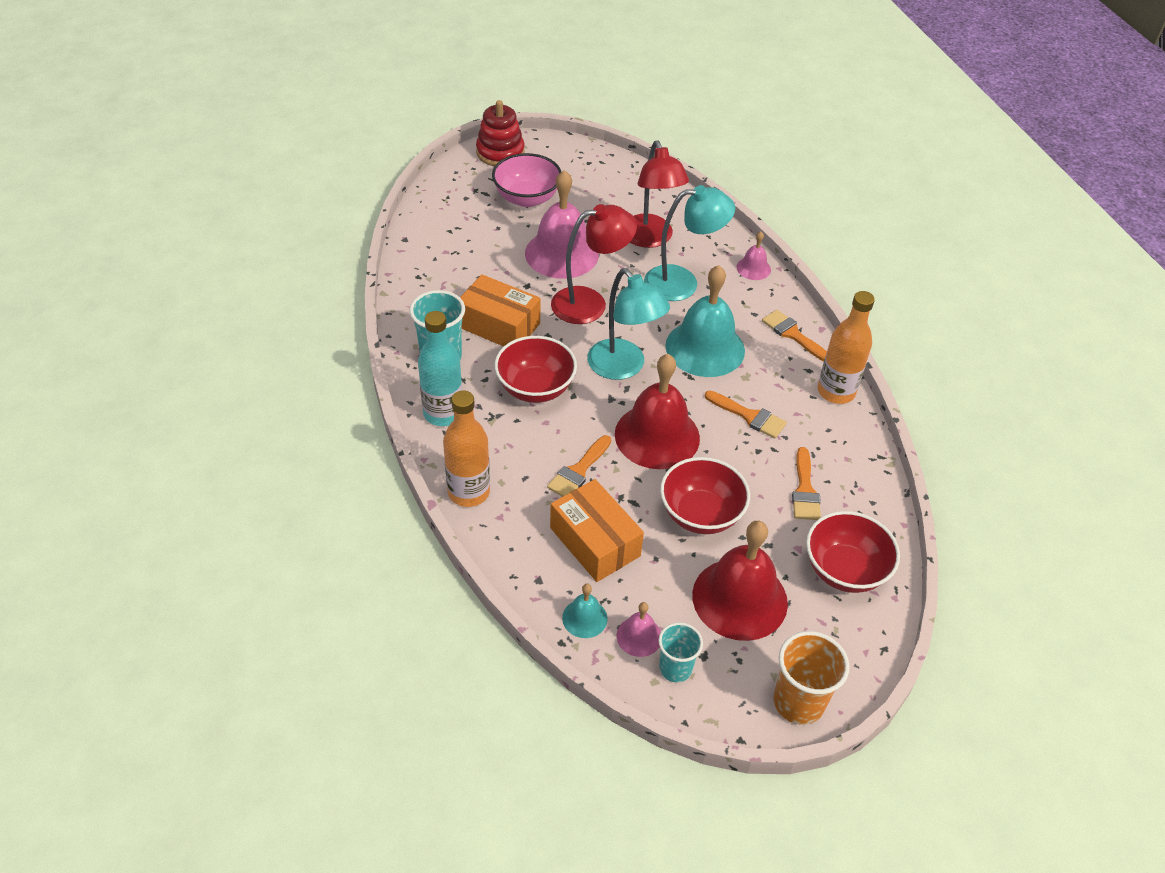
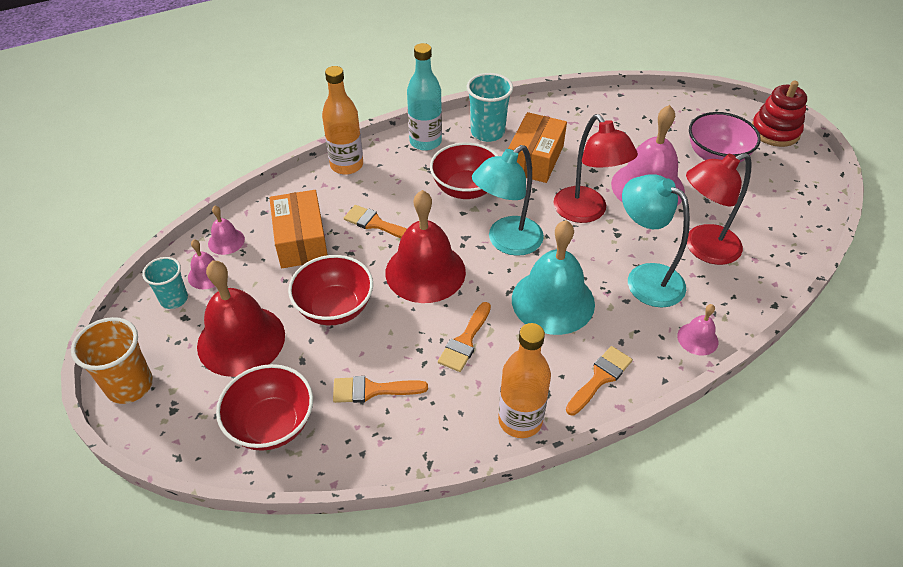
camera: 85 degrees right, 0 degrees up
(584, 618) = (226, 241): turquoise bell -> pink bell
(595, 542) = (301, 240): orange box -> orange box turned 60 degrees counterclockwise
(682, 283) = (645, 278): turquoise lamp -> turquoise lamp turned 150 degrees clockwise

